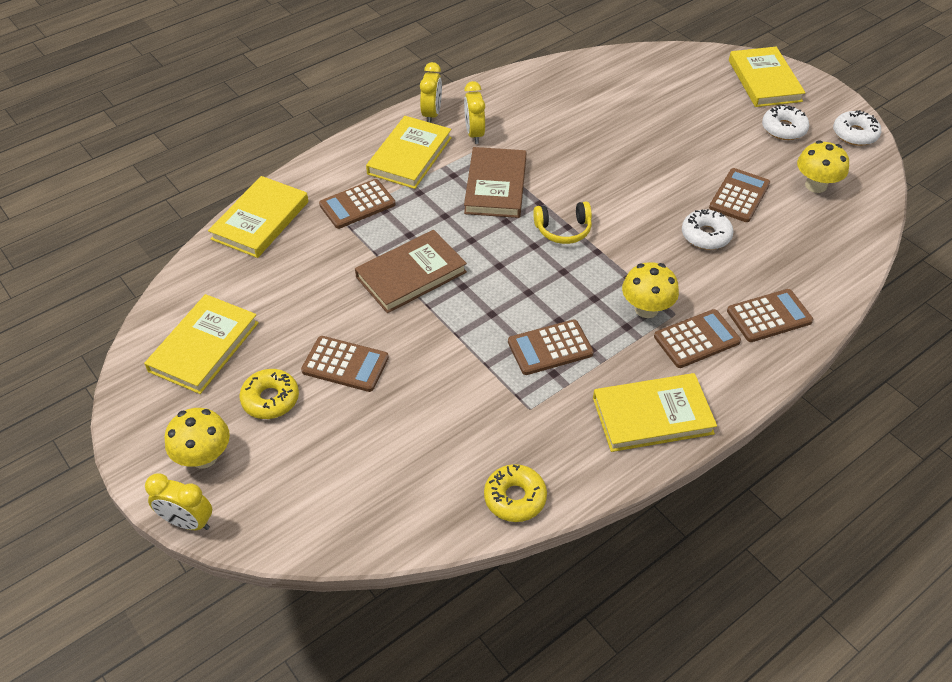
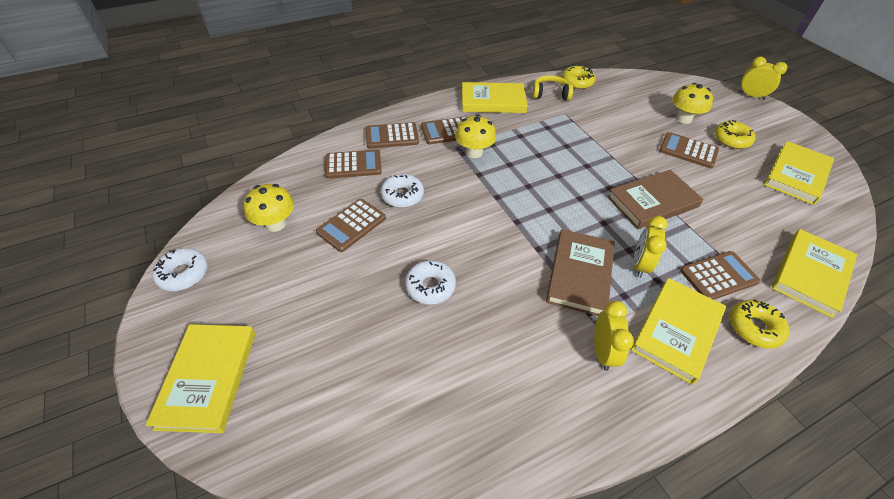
camera: 170 degrees left, 0 degrees up
(204, 457) = (758, 119): yellow mushroom -> yellow mushroom (683, 118)
(339, 168) = (754, 327): none -> yellow donut
(432, 114) = (659, 398): yellow clock -> yellow clock (639, 264)
(550, 348) = (547, 140): brown calculator -> brown calculator (353, 165)
(563, 229) = (521, 219): yellow headphones -> yellow headphones (550, 94)
(783, 129) = (249, 294): white donut -> white donut (430, 286)

